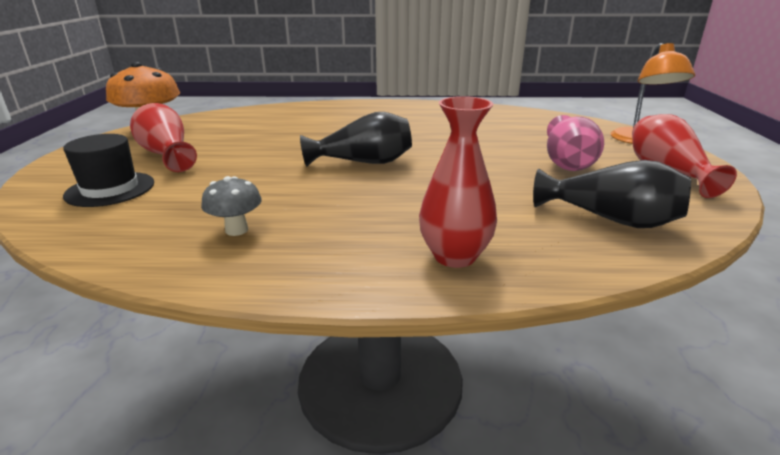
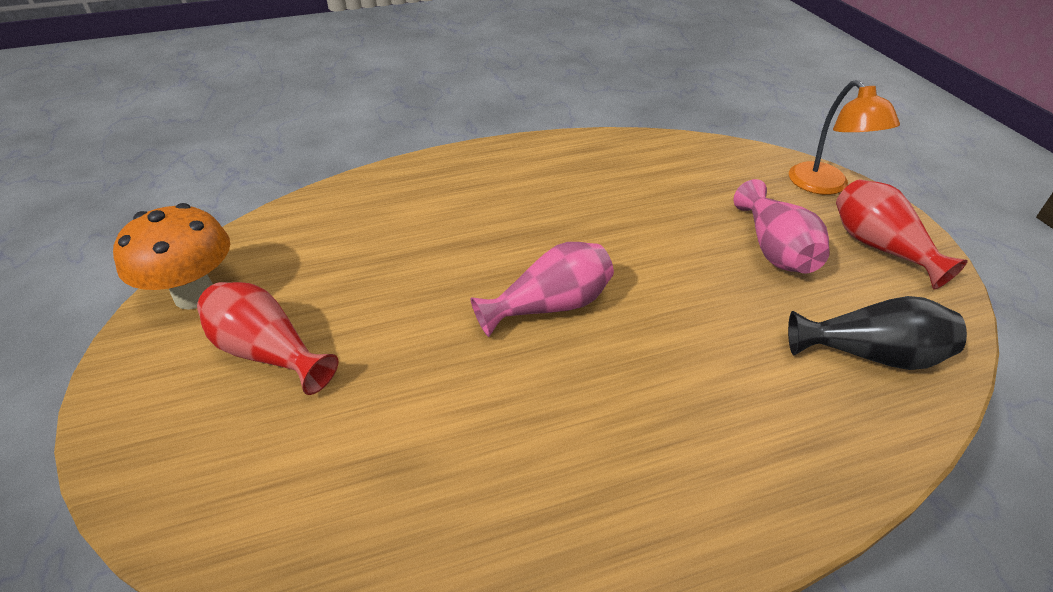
camera: 20 degrees left, 15 degrees up
(110, 189) = (251, 458): black hat -> none
(236, 230) = (495, 497): grey mushroom -> none
(363, 162) = (550, 306): black vase -> pink vase
(454, 256) = (762, 469): red vase -> none

